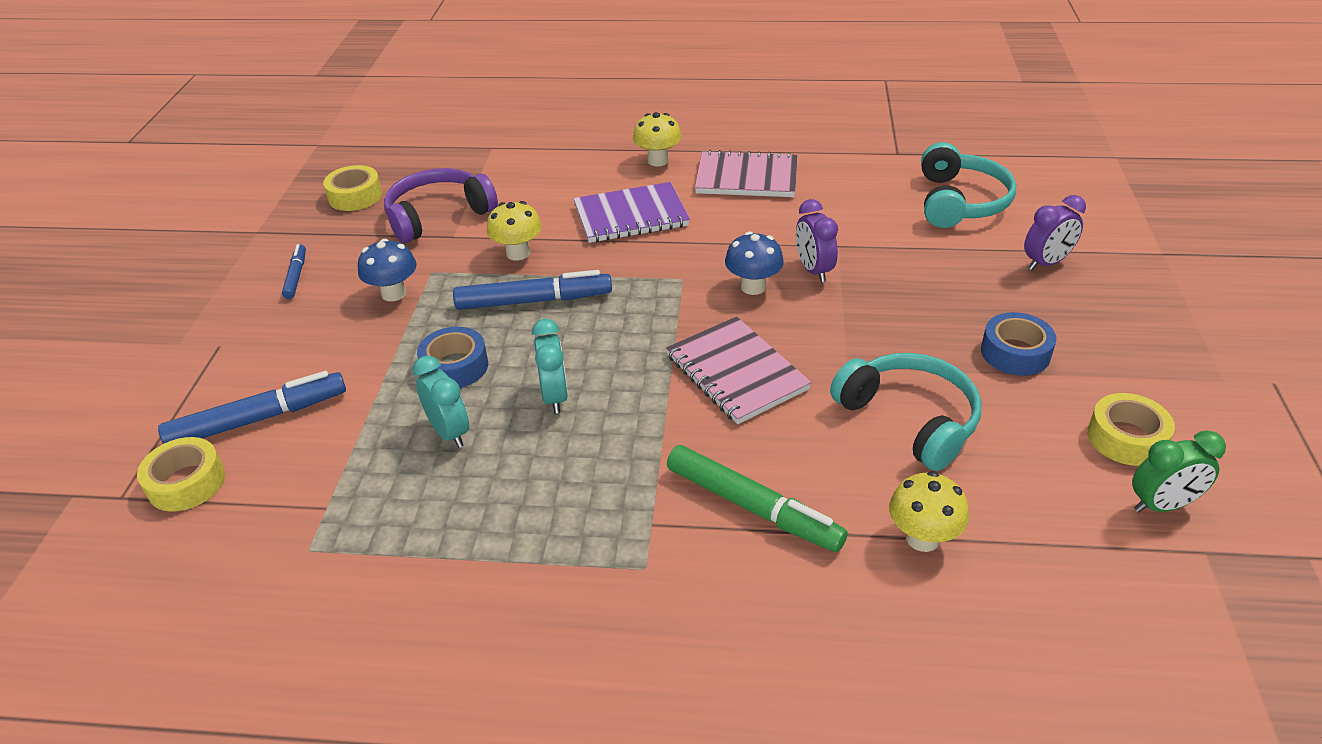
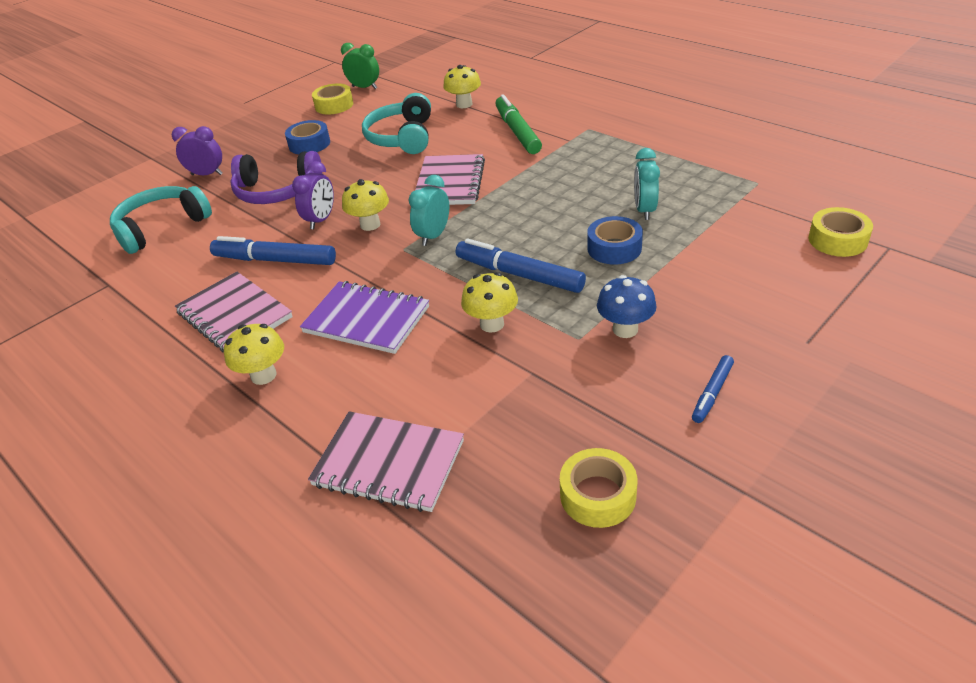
camera: 140 degrees left, 0 degrees up
(258, 419) = (778, 264): blue marker -> blue marker (275, 260)
(438, 215) = (526, 409): purple headphones -> purple headphones (277, 191)
(506, 160) = (388, 463): none -> pink notebook
(555, 396) = (564, 207): turquoise clock -> turquoise clock (433, 236)
(753, 287) = (370, 225): blue mushroom -> yellow mushroom

